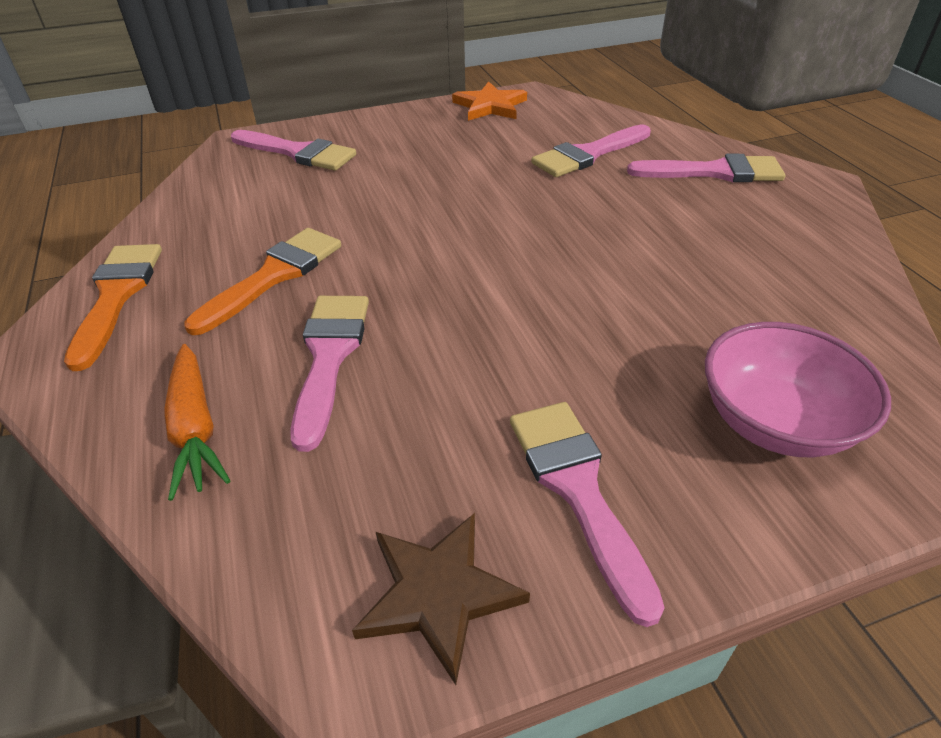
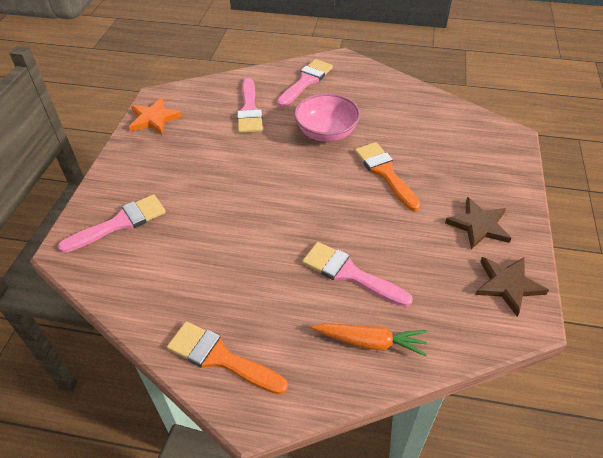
camera: 60 degrees left, 5 degrees up
(274, 276) = (260, 276): orange brush -> orange brush (385, 173)
(577, 489) = (478, 225): pink brush -> brown star
(775, 422) = (474, 158): pink bowl -> pink bowl (326, 133)

